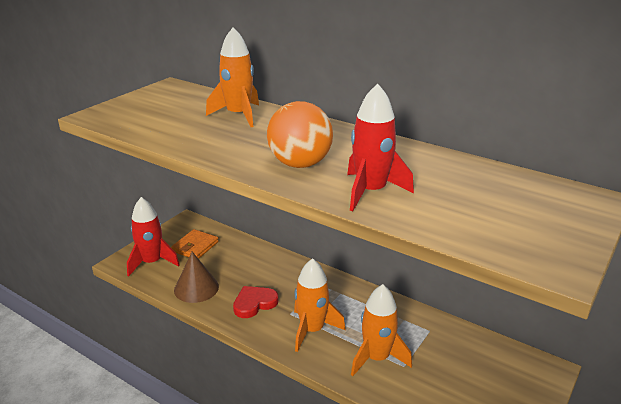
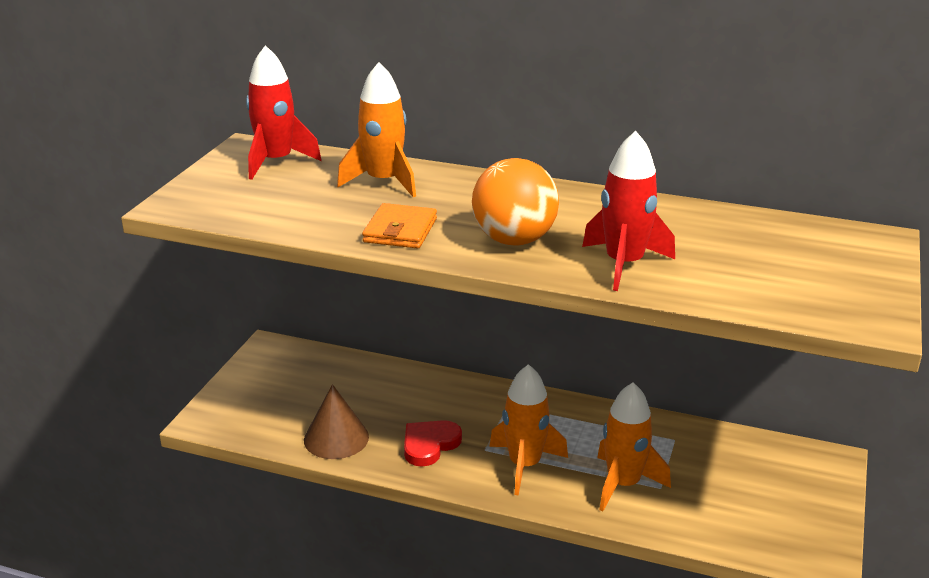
camera: 15 degrees left, 0 degrees up
(152, 262) = (250, 414): red rocket -> red rocket (276, 162)
(195, 247) = (302, 382): orange wallet -> orange wallet (400, 230)

